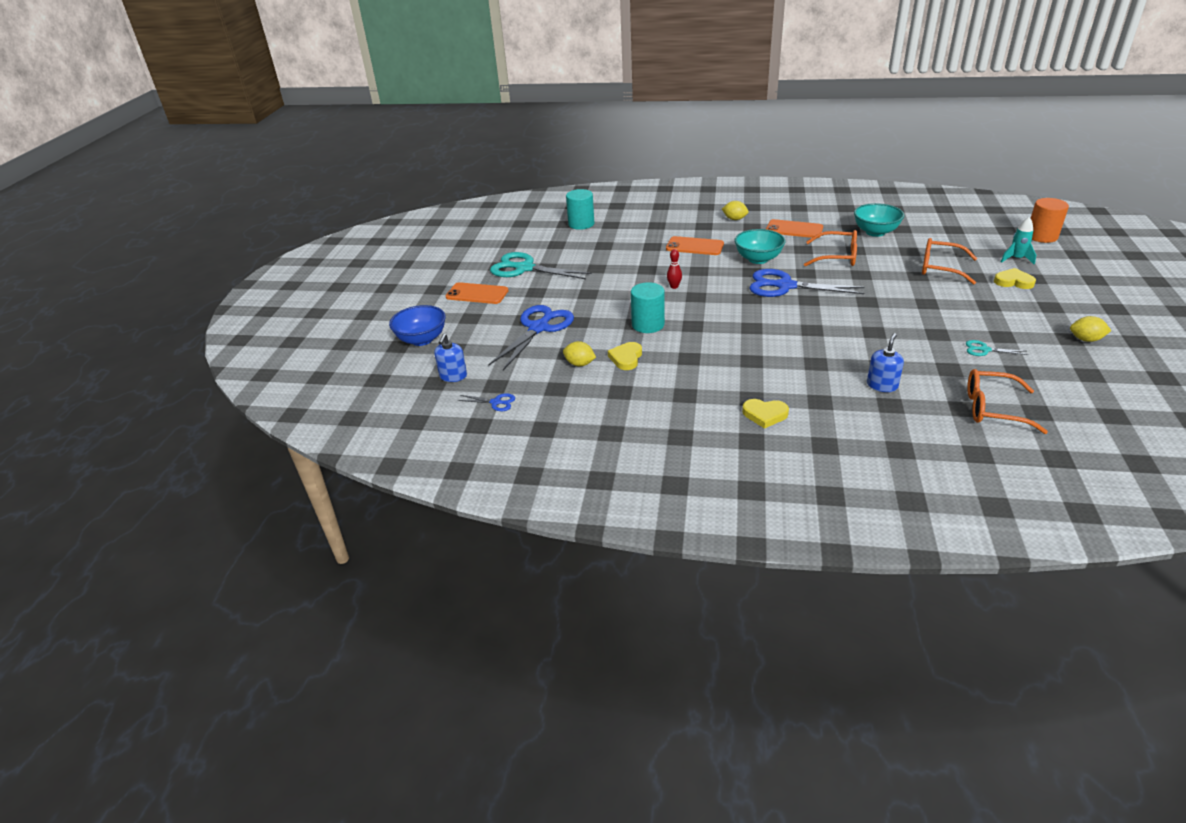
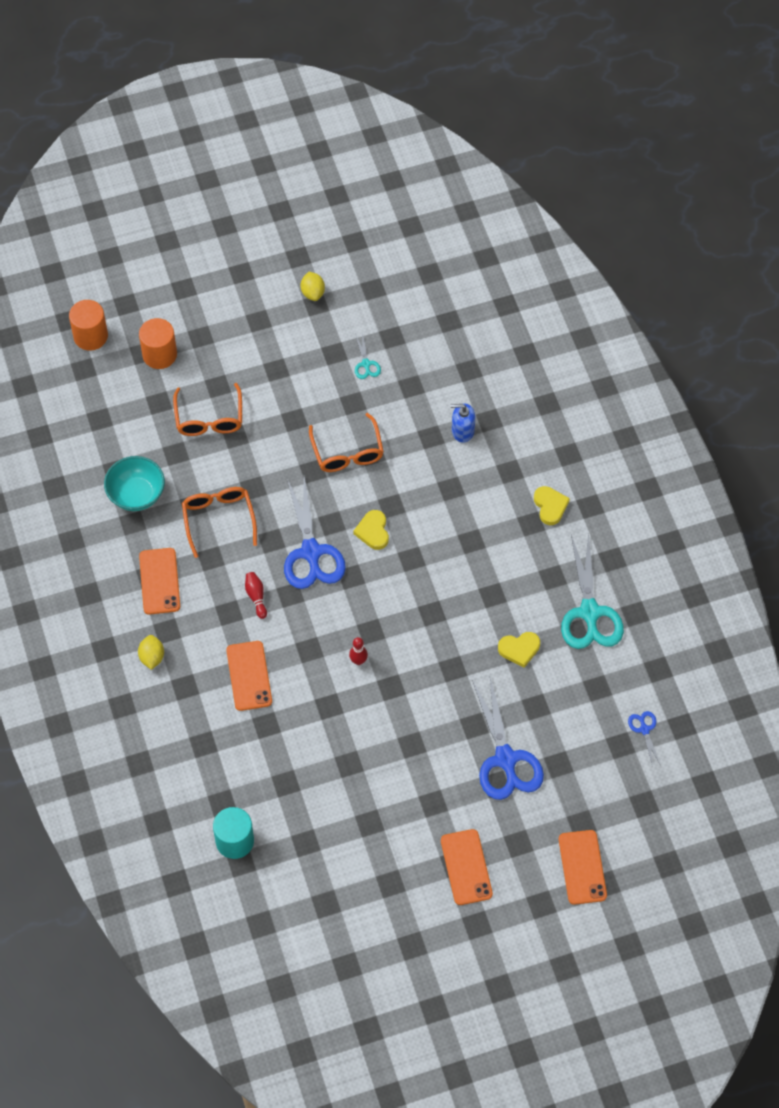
camera: 120 degrees left, 25 degrees up
(422, 339) = (582, 867): blue bowl -> orange phone
(453, 376) = (626, 793): blue soap dispenser -> none
(525, 268) = (384, 846): turquoise scissors -> turquoise scissors (589, 612)
(538, 328) = (505, 759): blue scissors -> blue scissors turned 105 degrees counterclockwise
(579, 364) = (549, 687): yellow lemon -> none
(648, 325) = (449, 655): turquoise cylinder -> none
(758, 259) = (256, 597): turquoise bowl -> red bowling pin
(993, 409) = (459, 350): orange glasses -> orange glasses (347, 452)
(1013, 282) = (216, 353): yellow heart -> yellow heart (373, 531)
(1016, 259) = (159, 354): turquoise rocket -> orange cylinder

